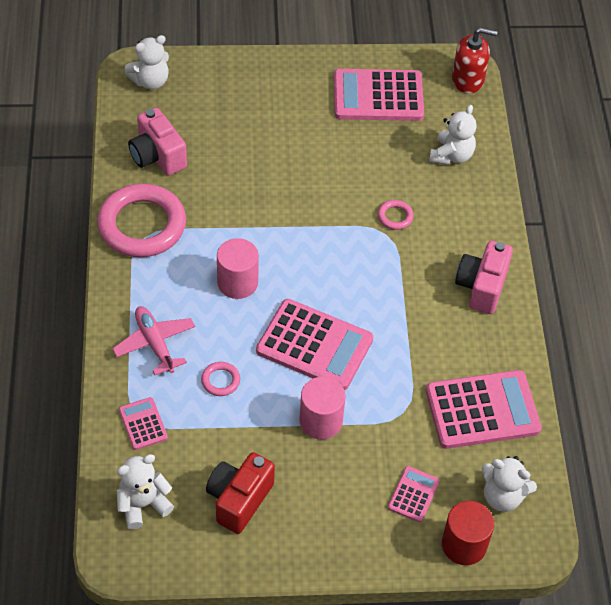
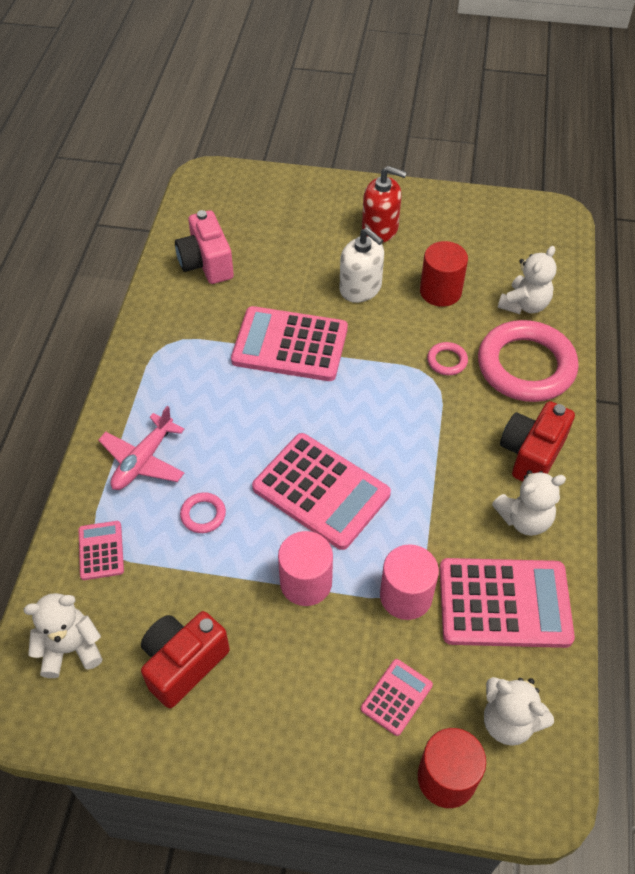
camera: 15 degrees right, 0 degrees up
(142, 225) = (168, 331): pink ring -> pink ring (526, 366)
(150, 81) = (221, 190): white teddy bear -> white teddy bear (524, 519)
(155, 343) = (143, 460): pink plane -> pink plane turned 135 degrees counterclockwise
(237, 282) = (253, 407): pink cylinder -> pink cylinder (406, 596)
(304, 160) = (360, 288): none -> white soap dispenser
(376, 153) = (440, 291): none -> red cylinder
(378, 96) = (456, 234): pink calculator -> pink calculator (290, 345)
(468, 79) = (558, 229): red soap dispenser -> red soap dispenser (380, 229)
(481, 287) = (531, 454): pink camera -> red camera

